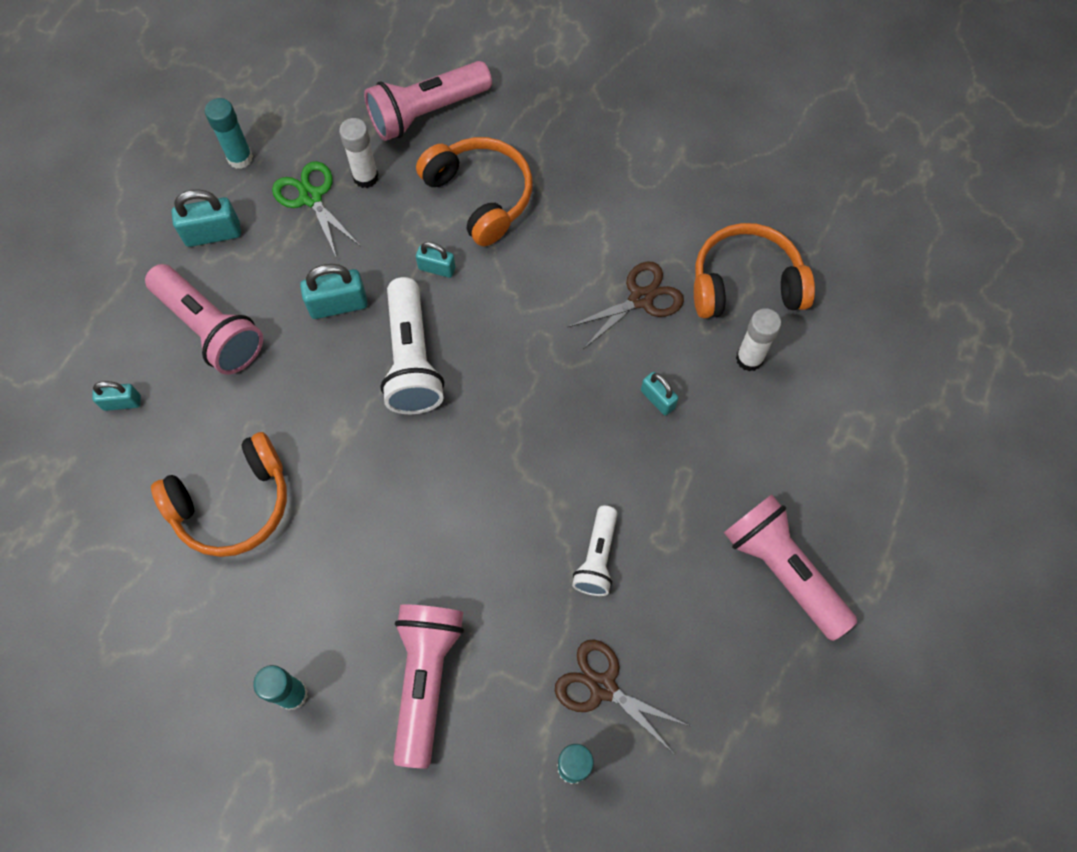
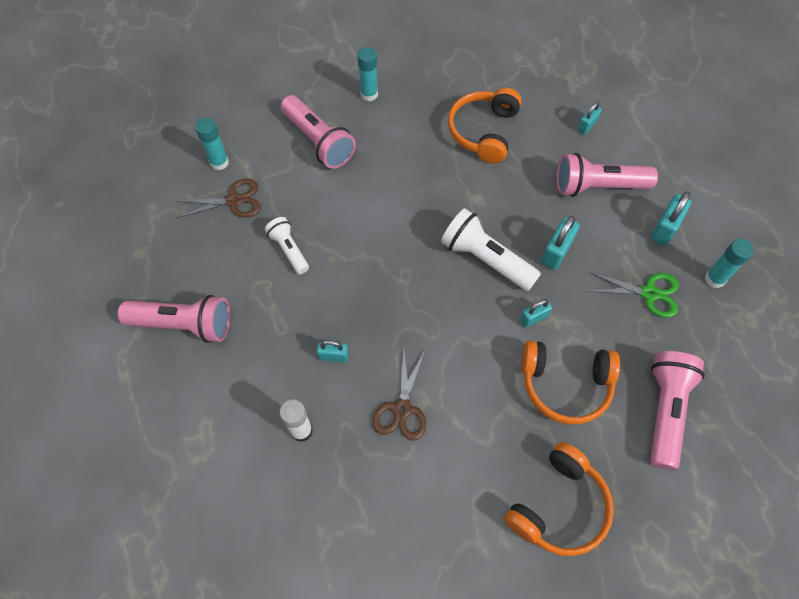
camera: 135 degrees right, 5 degrees down
(365, 177) = (639, 333): white glue stick -> none
(745, 283) = (347, 482): orange headphones -> orange headphones (559, 506)

